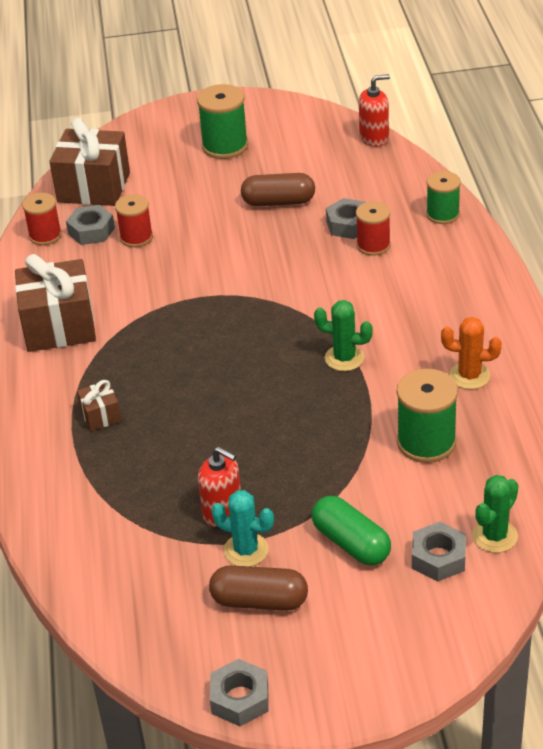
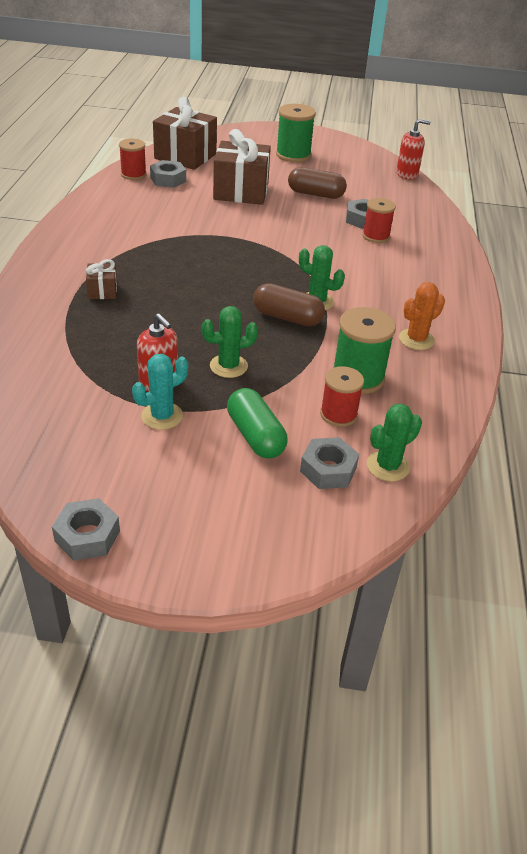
camera: 10 degrees right, 0 degrees up
(59, 326) = (108, 228): brown gift -> brown gift (241, 191)
(136, 237) = (198, 190): red spool -> red spool (338, 414)
(246, 550) = (162, 416): turquoise cactus -> turquoise cactus turned 75 degrees counterclockwise
(259, 600) = (151, 459): brown capsule -> brown capsule (287, 317)
(286, 470) = (228, 366): none -> green cactus
(442, 214) = (440, 230): green spool -> none
(469, 376) = (416, 339): orange cactus -> orange cactus turned 60 degrees counterclockwise

